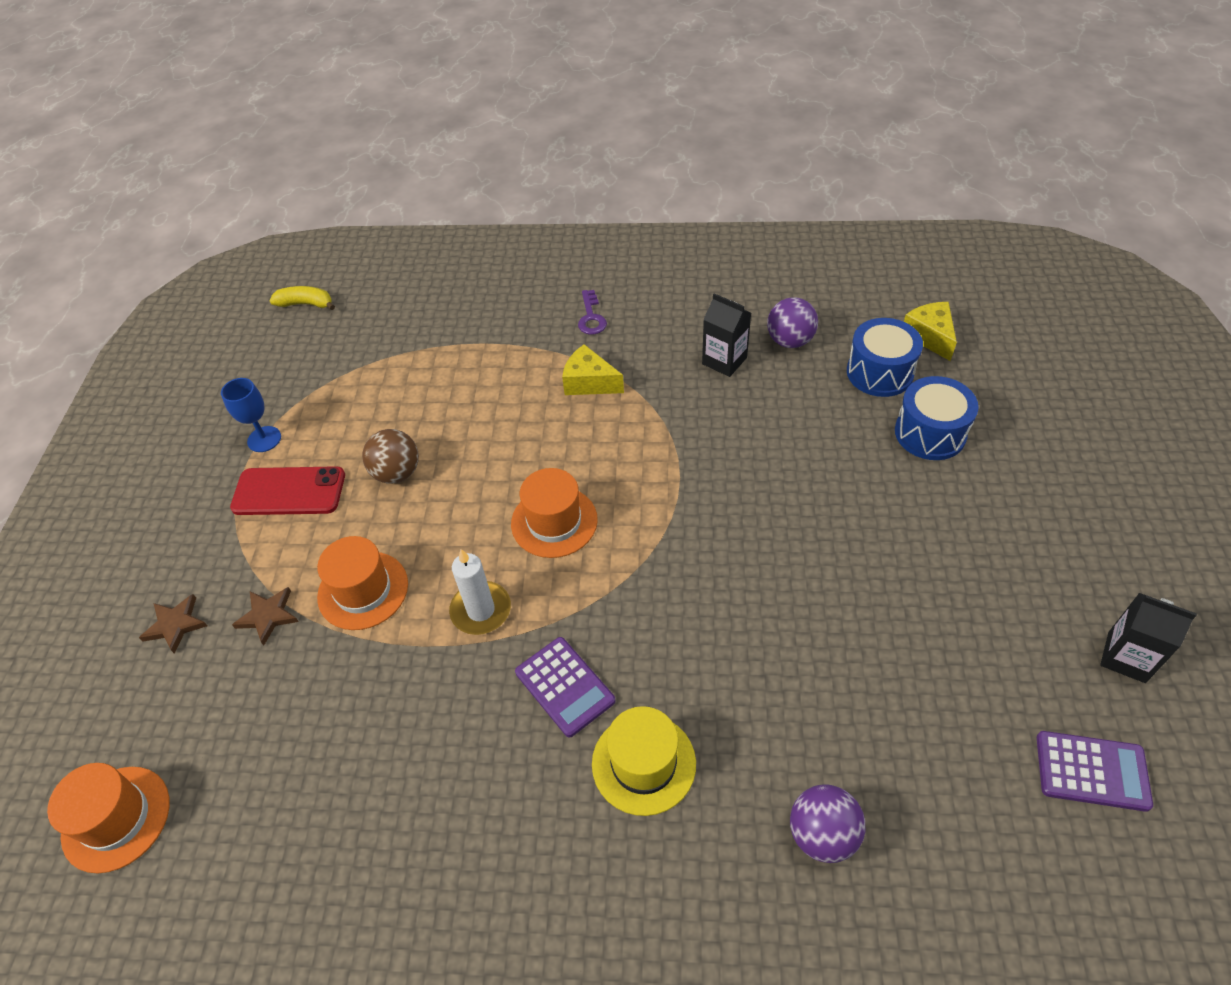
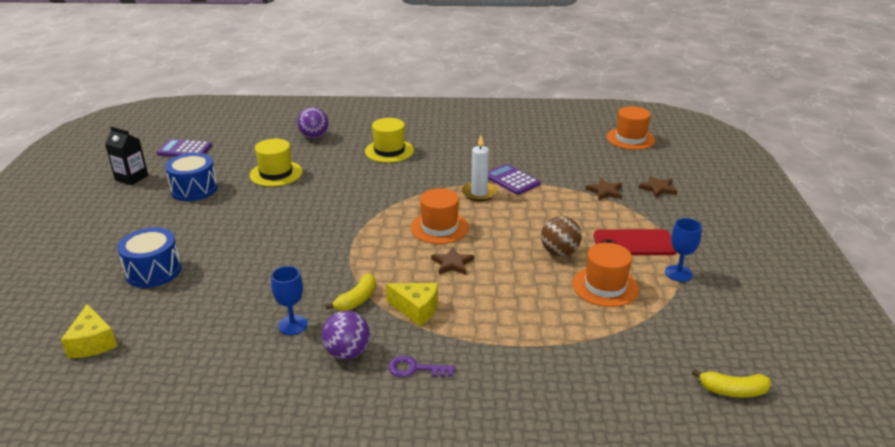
camera: 175 degrees right, 20 degrees down
(363, 590) = (553, 200): orange hat -> orange hat (605, 286)
(542, 451) = (452, 263): none -> brown star
(565, 686) = (428, 170): purple calculator -> purple calculator (511, 180)
(591, 317) = (415, 369): purple key -> purple key turned 75 degrees counterclockwise
(659, 394) = (356, 300): none -> yellow banana
(724, 361) = (292, 325): black carton -> blue goblet
(790, 341) = (225, 341): purple ball -> purple ball (347, 352)
(854, 673) = (276, 173): none -> yellow hat
(879, 372) = (161, 313): blue drum -> blue drum (194, 189)

